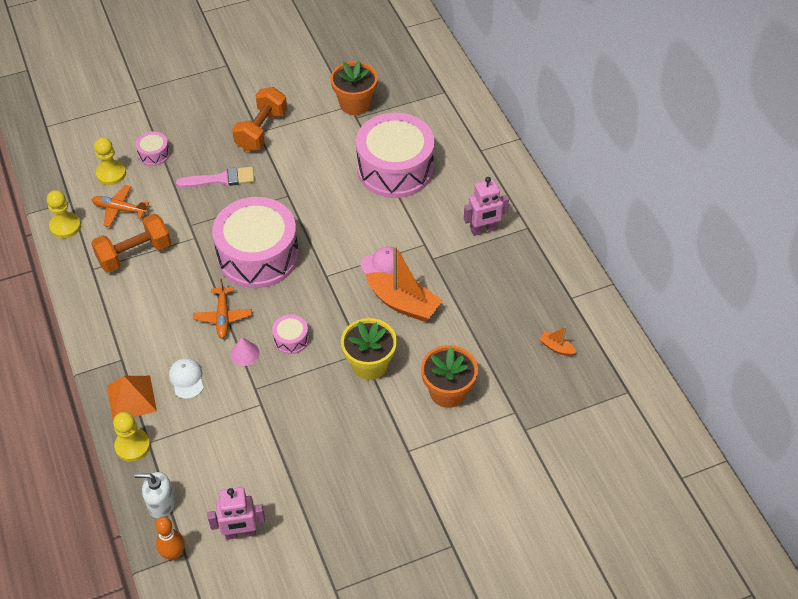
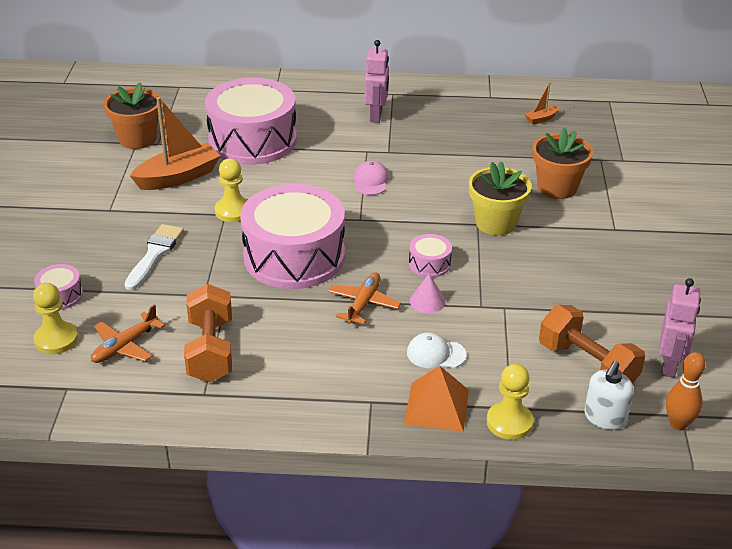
camera: 65 degrees left, 15 degrees down
(65, 226) = (108, 402): yellow pawn -> yellow pawn (233, 211)
(221, 179) = (154, 254): pink brush -> white brush
(223, 316) = (363, 304): orange plane -> orange plane turned 90 degrees counterclockwise
(261, 130) = (109, 207): orange dumbbell -> orange dumbbell (587, 365)
(403, 303) = (432, 183): orange boat -> orange boat (178, 177)

